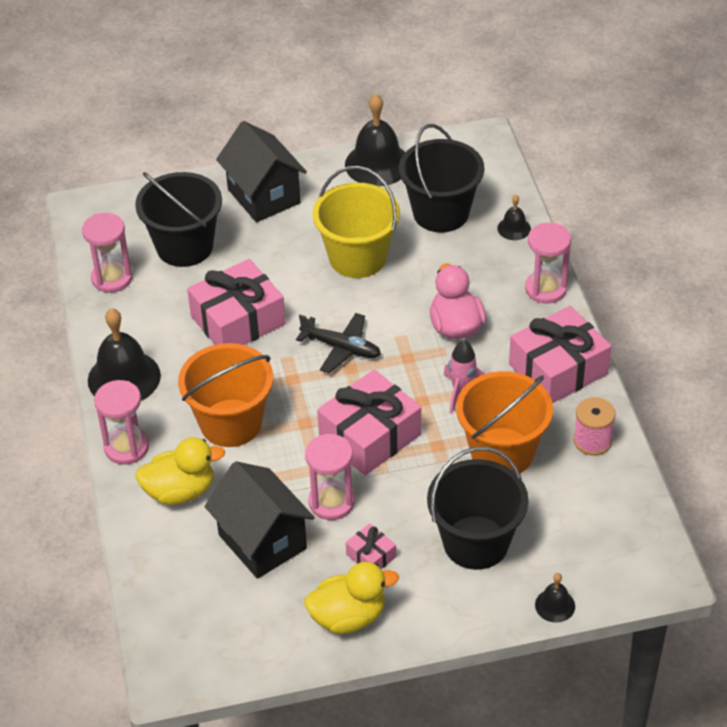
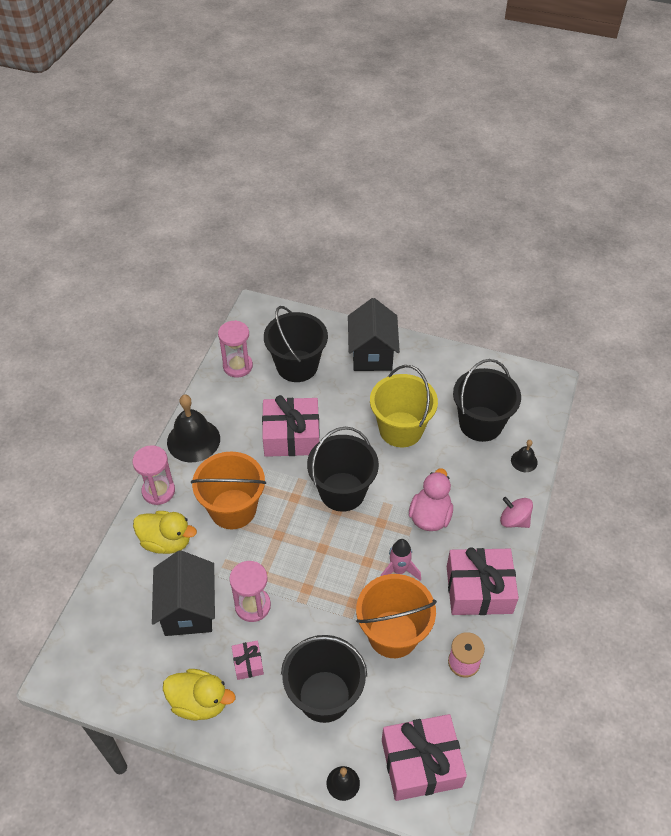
camera: 30 degrees right, 5 degrees up
(341, 348) = (342, 492): black plane -> black bucket
(370, 436) = (313, 569): pink gift -> pink gift (421, 763)
(377, 164) = (463, 366): black bell -> none
(545, 289) = (514, 520): pink hourglass -> pink spinning top

